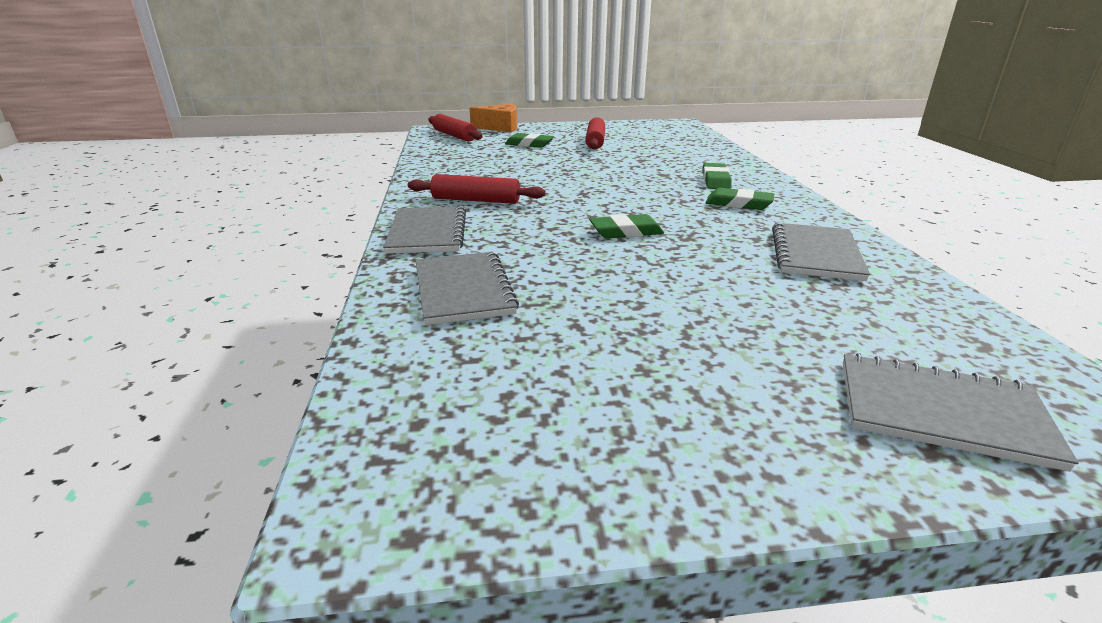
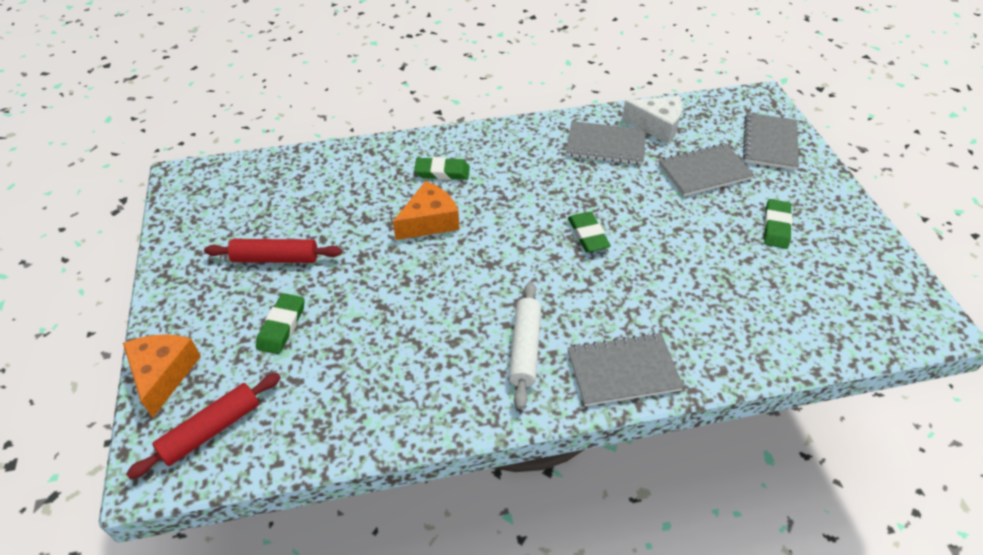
camera: 95 degrees left, 20 degrees up
(463, 290) = (725, 323): grey notebook -> grey notebook (704, 172)
(476, 200) = (525, 348): red rolling pin -> white rolling pin
(641, 176) = (429, 221): none -> orange cheese
(738, 204) = (508, 166): green eraser -> green eraser (776, 227)
(899, 295) = (657, 126): none -> white cheese

